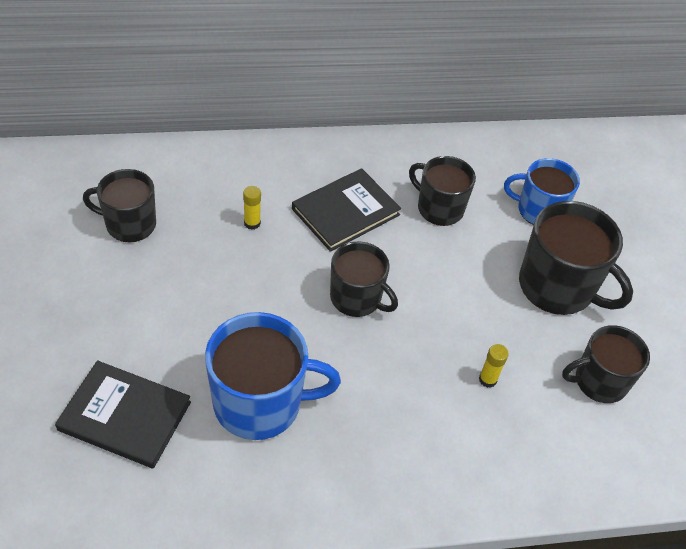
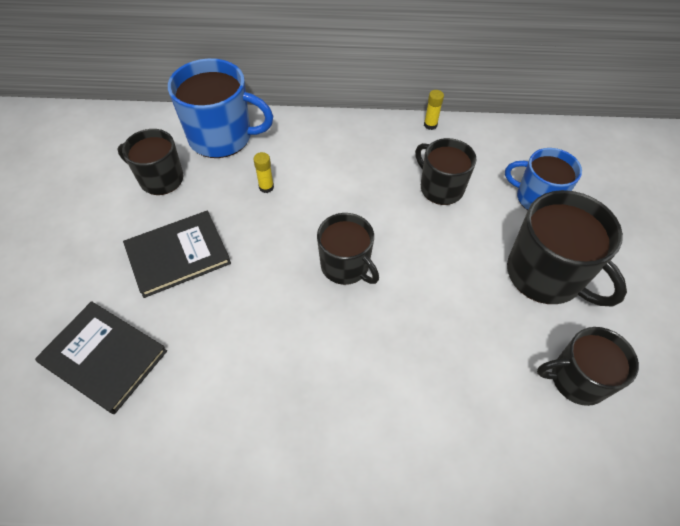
camera: 15 degrees right, 5 degrees up
(260, 403) = (230, 360): blue mug -> blue mug (222, 137)
(345, 212) = (352, 184): black book -> black book (178, 255)
(487, 379) = (459, 363): yellow glue stick -> yellow glue stick (430, 125)

